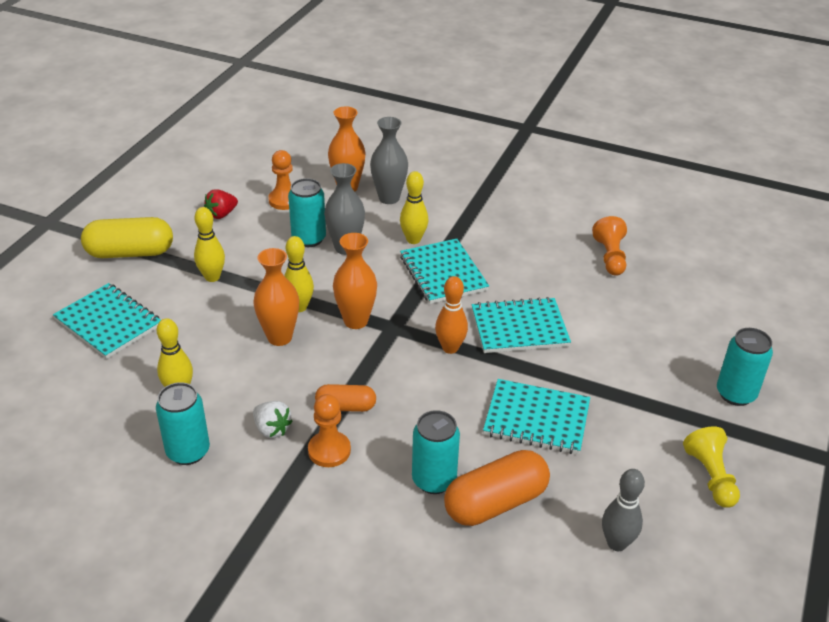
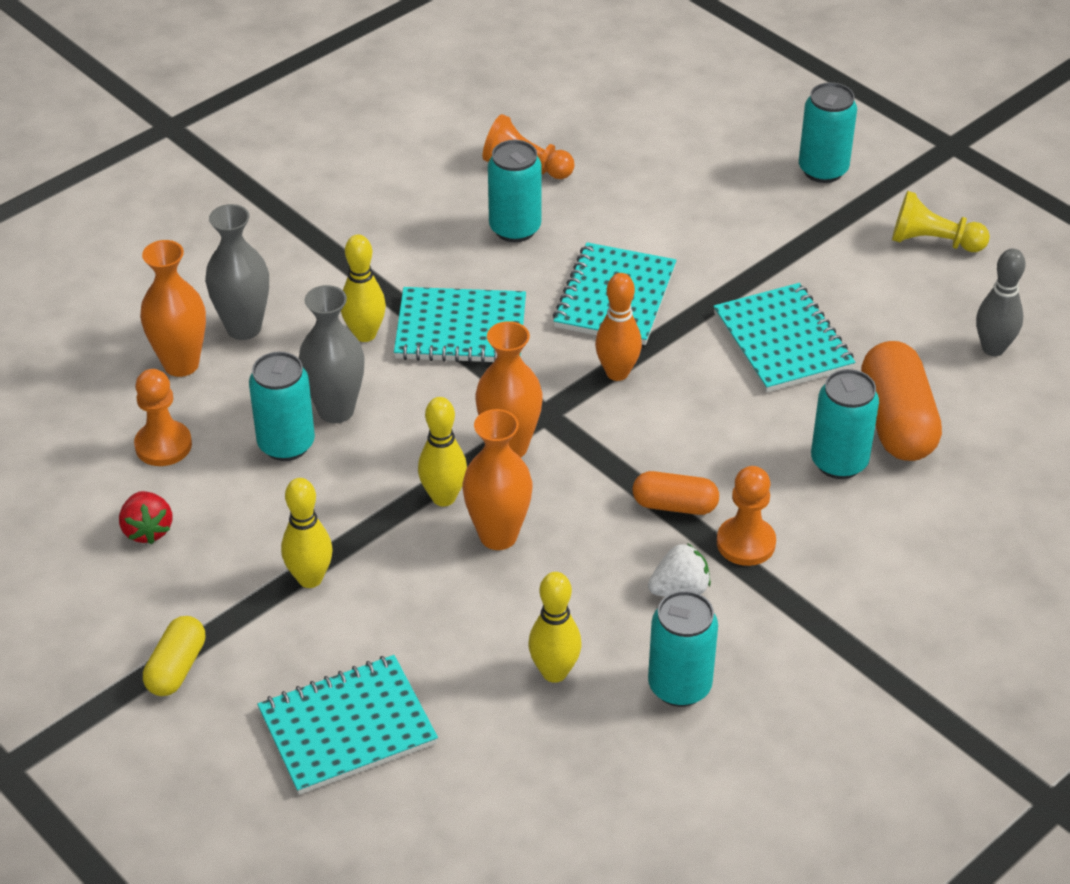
camera: 65 degrees left, 5 degrees up
(130, 253) = (176, 668): yellow capsule -> yellow capsule, size x0.58
(345, 407) = (674, 505): orange capsule -> orange capsule turned 75 degrees clockwise
(536, 419) = (783, 341): turquoise notebook -> turquoise notebook turned 60 degrees counterclockwise
(548, 269) = (515, 229): none -> turquoise can

